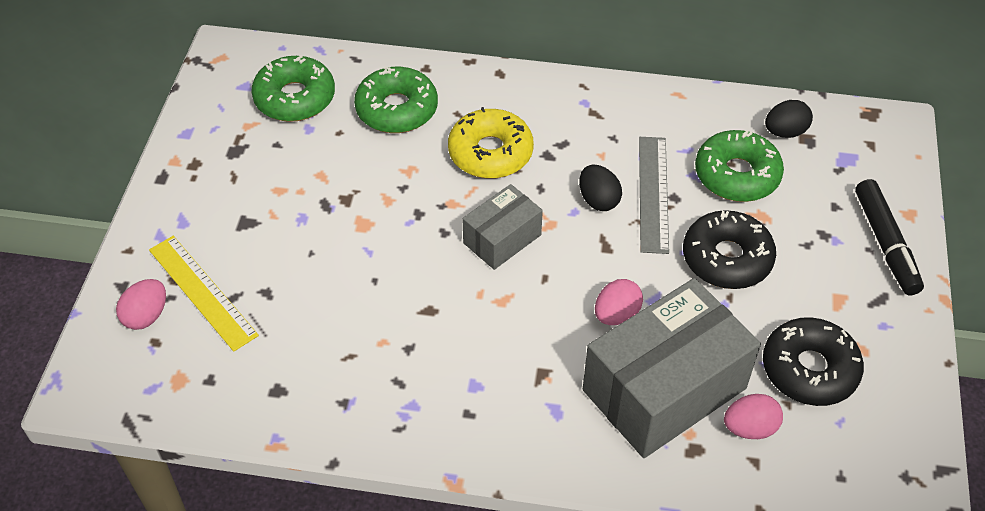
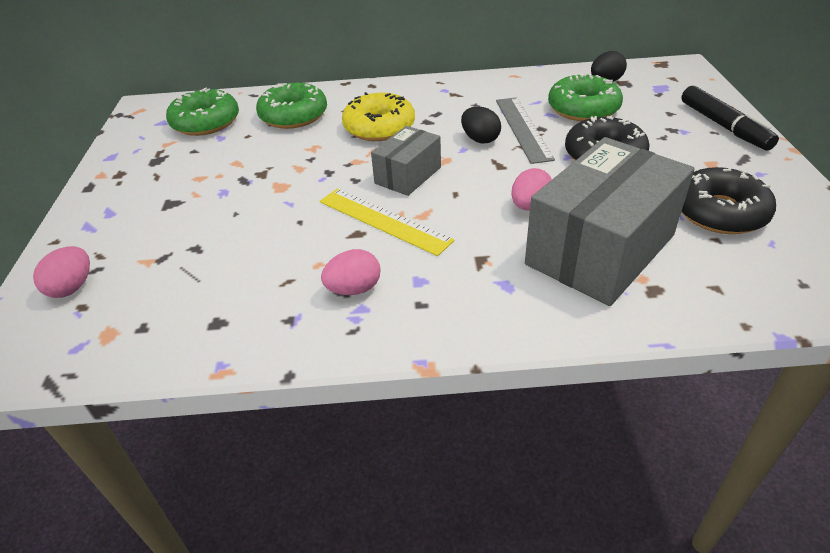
camera: 10 degrees left, 10 degrees down
(202, 292) = (130, 259): yellow ruler -> yellow ruler (383, 220)
(749, 428) = (695, 263): pink egg -> pink egg (354, 289)

